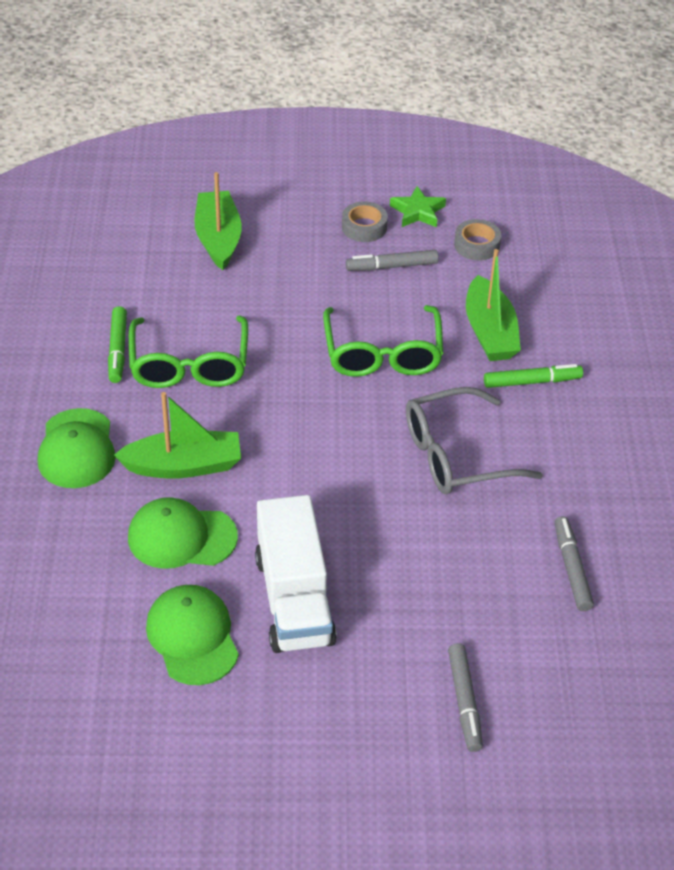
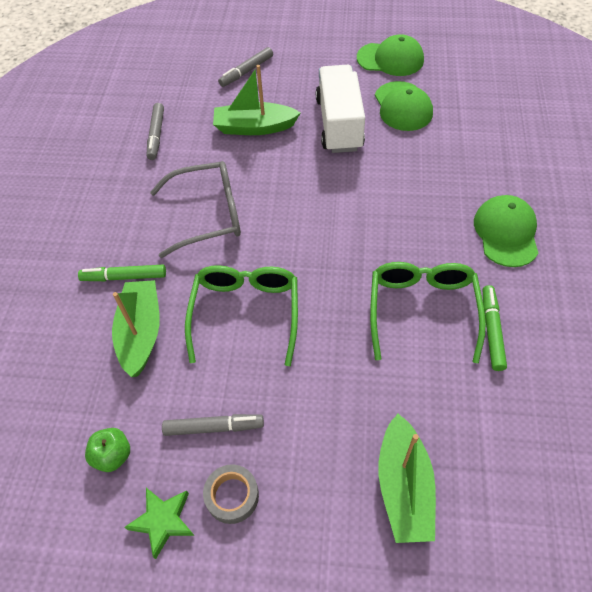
camera: 170 degrees left, 10 degrees up
(181, 537) = (415, 164): green cap -> green cap (390, 59)
(183, 465) = (418, 215): green boat -> green boat (254, 127)
(464, 702) = (246, 71): grey marker -> grey marker turned 135 degrees counterclockwise
(477, 245) = (113, 455): grey tape -> green apple

